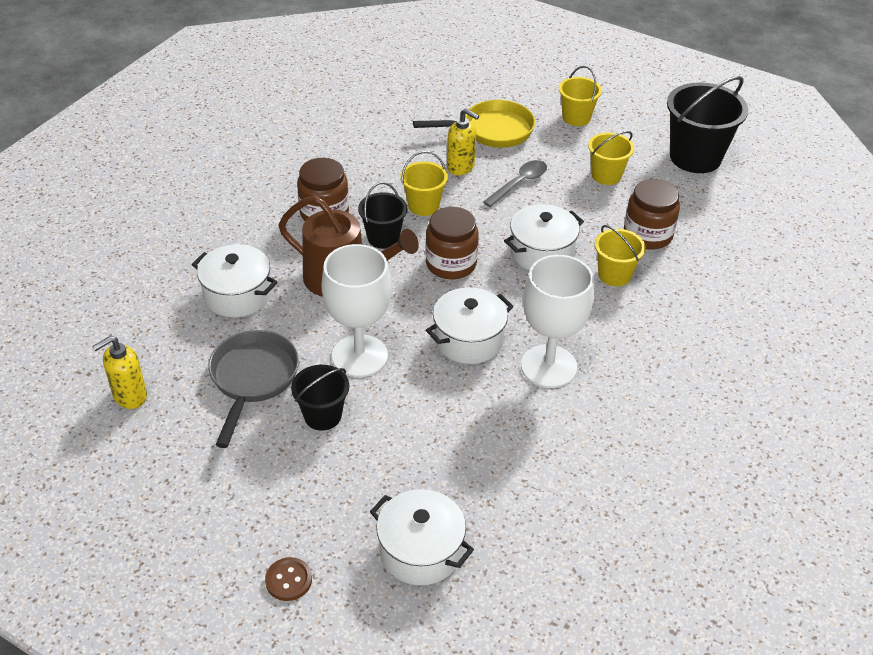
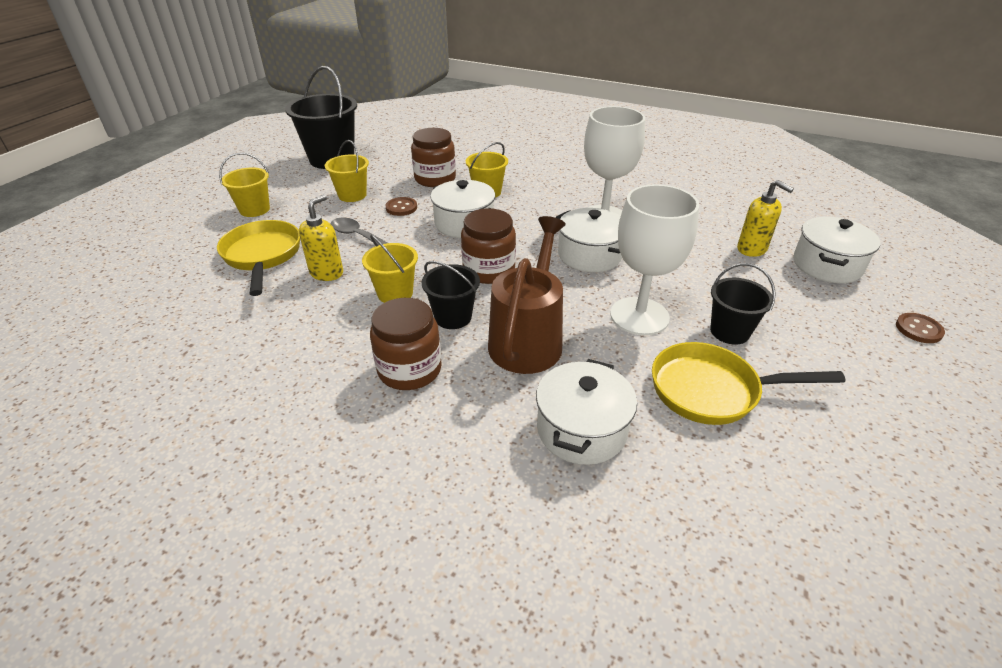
camera: 95 degrees left, 5 degrees down
(130, 396) = (807, 508): yellow soap dispenser -> yellow soap dispenser (752, 249)
(252, 379) = (712, 390): grey pan -> yellow pan
(577, 209) = (401, 208): none -> brown button

